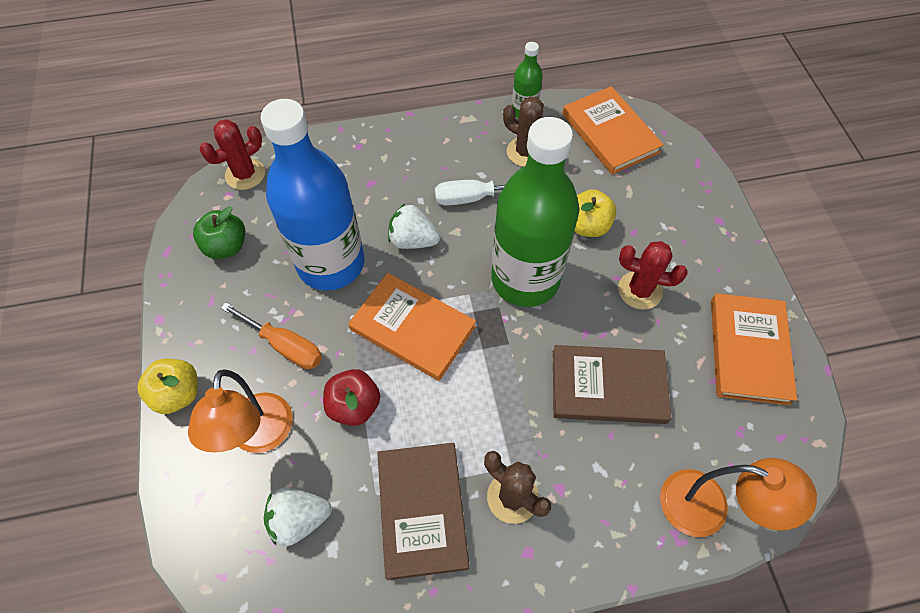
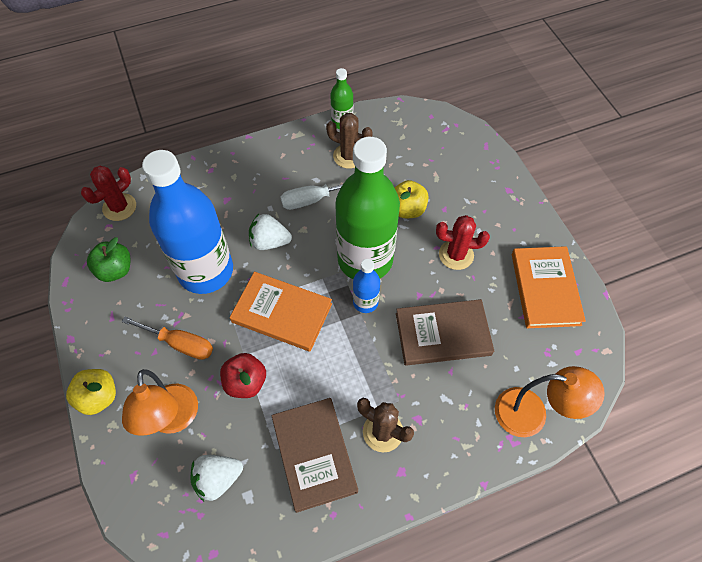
camera: 10 degrees left, 0 degrees up
(517, 331) = (365, 302): none -> blue bottle
(610, 133) = (413, 131): orange book -> none

